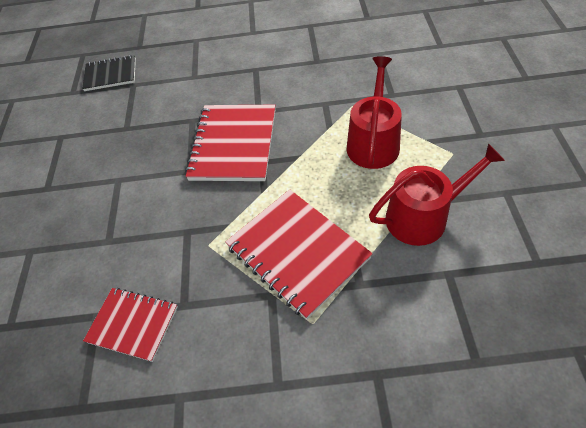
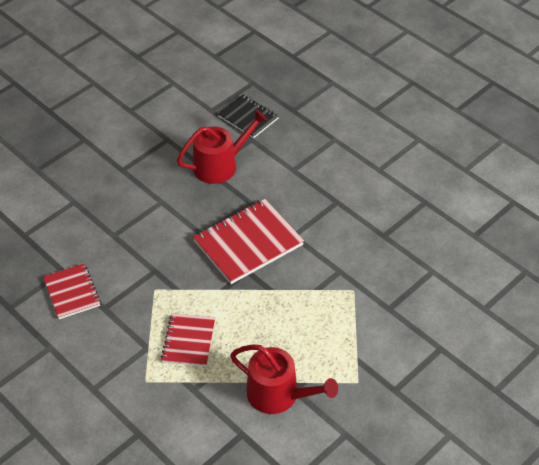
camera: 45 degrees right, 5 degrees down
(297, 253) = (188, 341): red notebook -> red notebook, size x0.61
(373, 142) = (325, 326): red watering can -> red watering can (220, 165)

